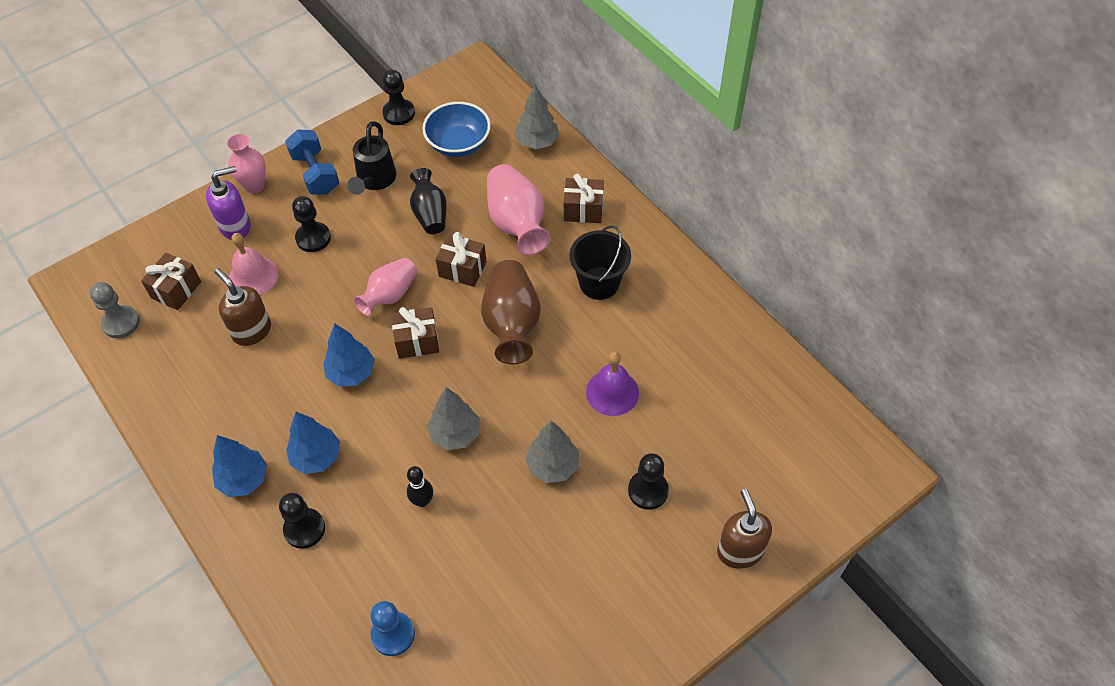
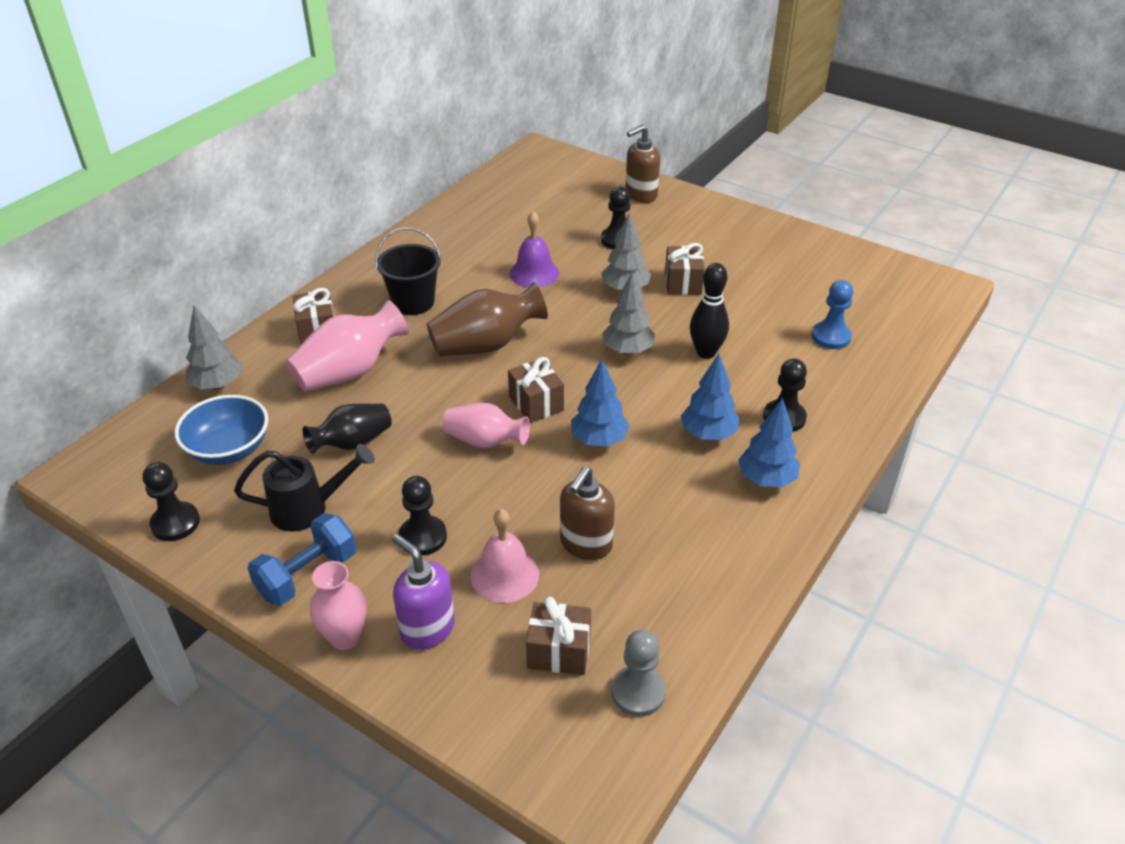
camera: 110 degrees left, 15 degrees down
(422, 501) = (706, 352): black bowling pin -> black bowling pin, size x1.51
(462, 269) = (427, 396): brown gift -> brown gift (683, 283)

